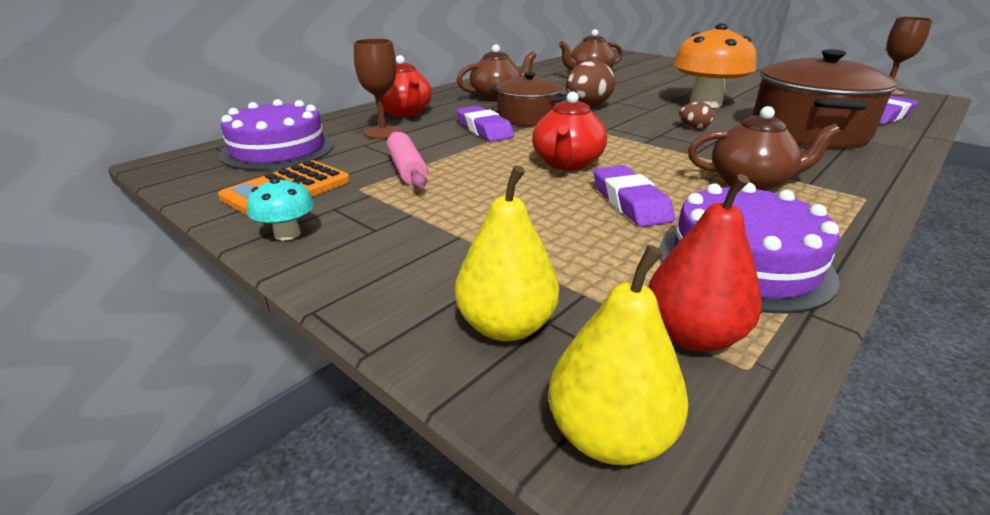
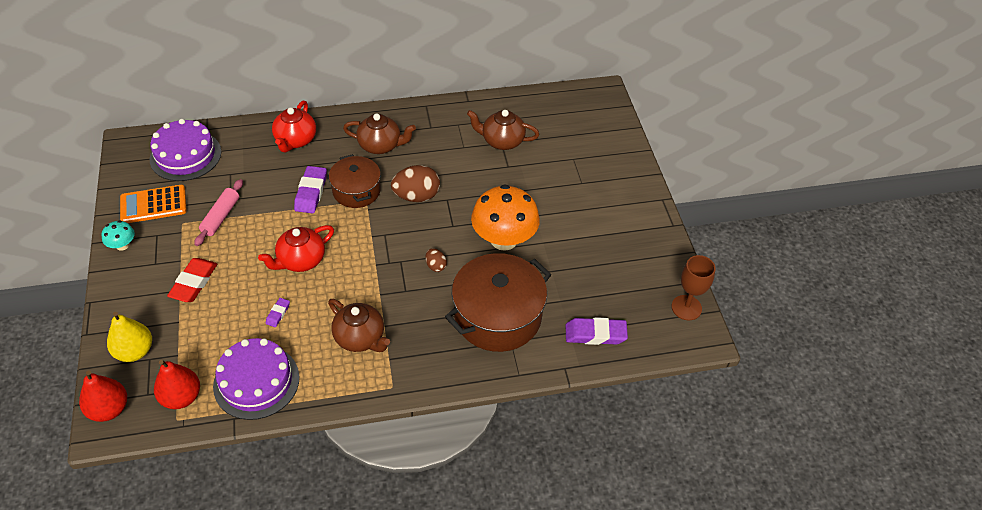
camera: 35 degrees right, 20 degrees up
(383, 132) = (254, 163): brown goblet -> none
(469, 222) = (194, 283): none -> red eraser
(609, 436) = (109, 409): yellow pear -> red pear
(630, 202) = (278, 314): purple eraser -> purple eraser, size x0.52

